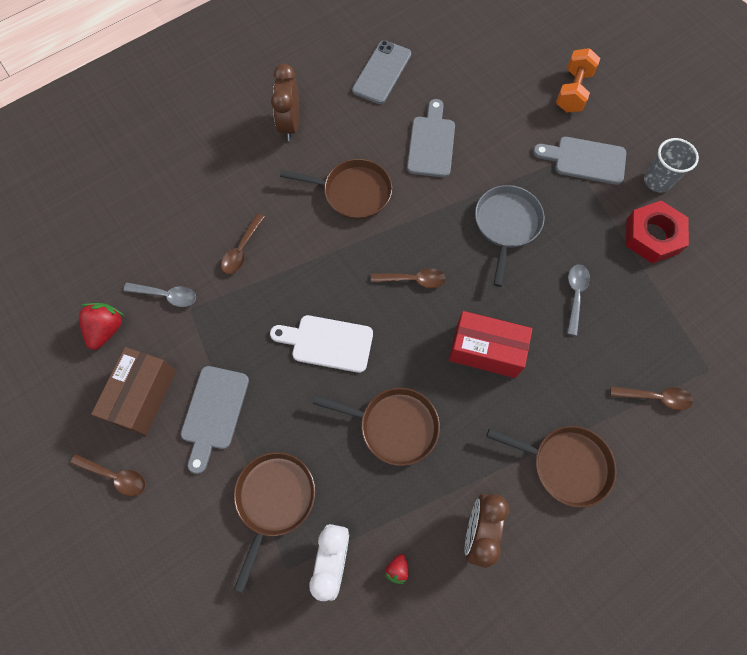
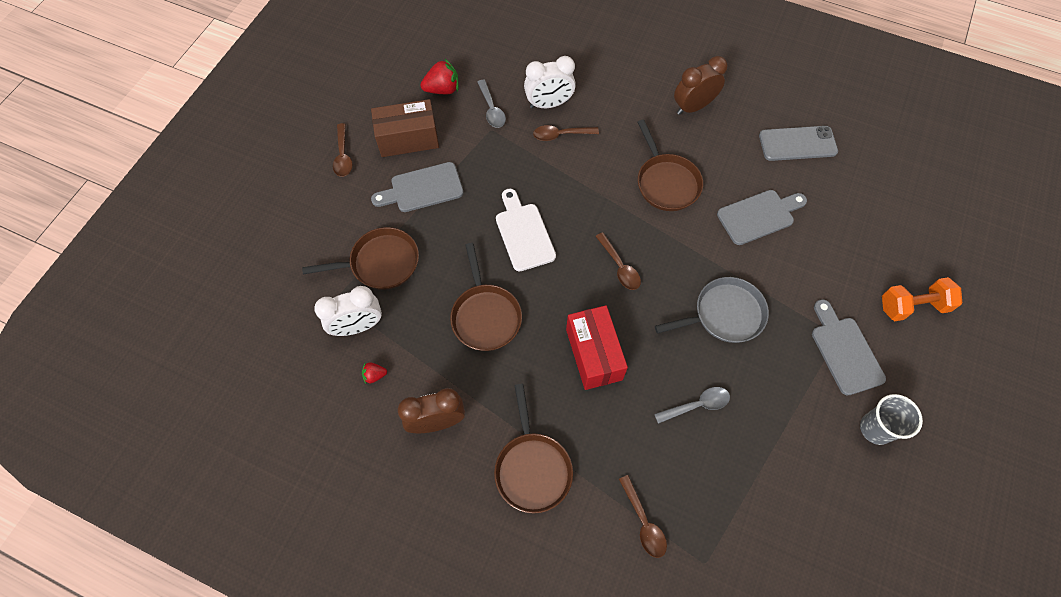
camera: 60 degrees right, 5 degrees down
(199, 240) = (549, 104): none -> white clock
(652, 236) = (810, 449): red nut -> none

